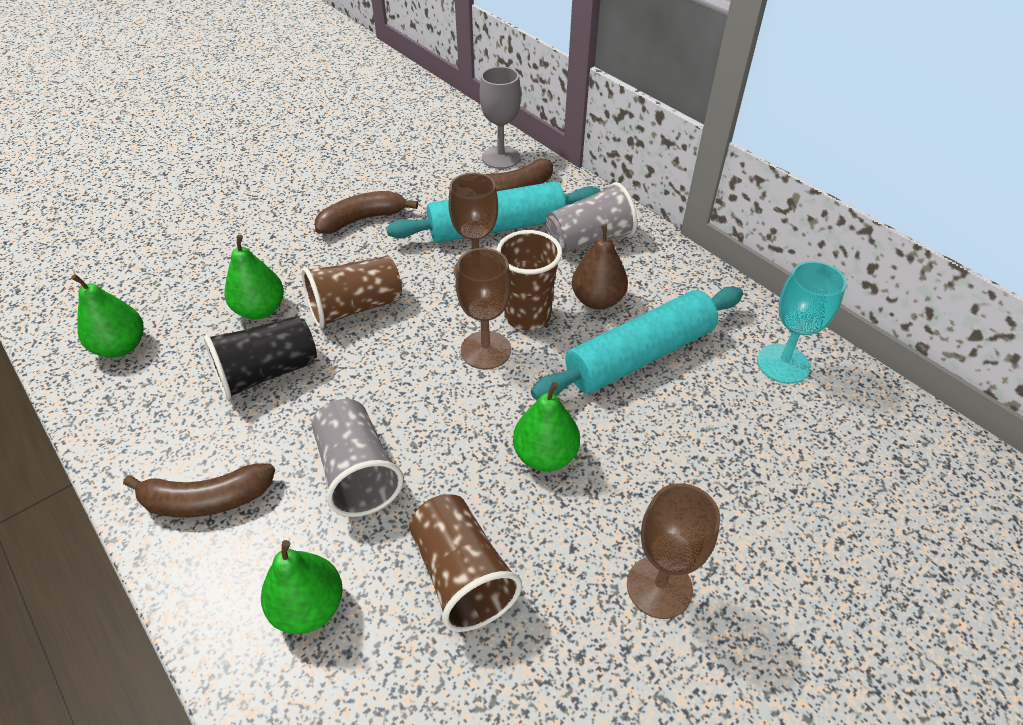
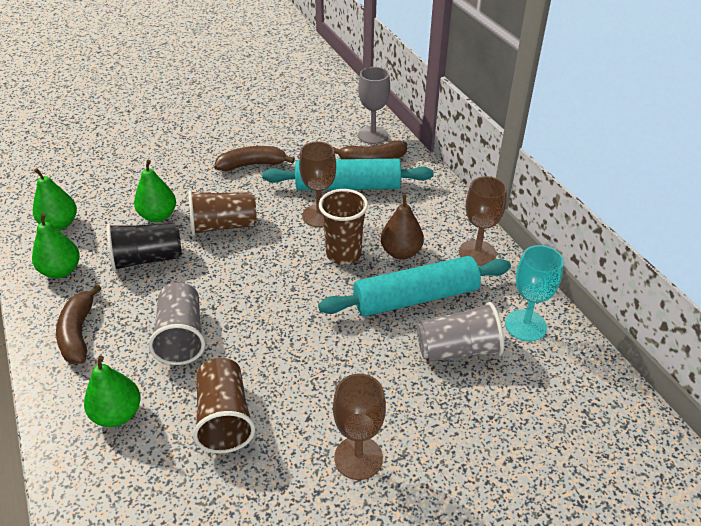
camera: 15 degrees right, 5 degrees down
(207, 500) = (78, 333): brown banana -> brown banana turned 75 degrees clockwise
(485, 350) = (303, 272): brown goblet -> brown goblet (477, 253)
(545, 455) = (315, 353): green pear -> green pear (61, 271)
(589, 240) = (414, 207): grey cup -> grey cup (458, 350)

